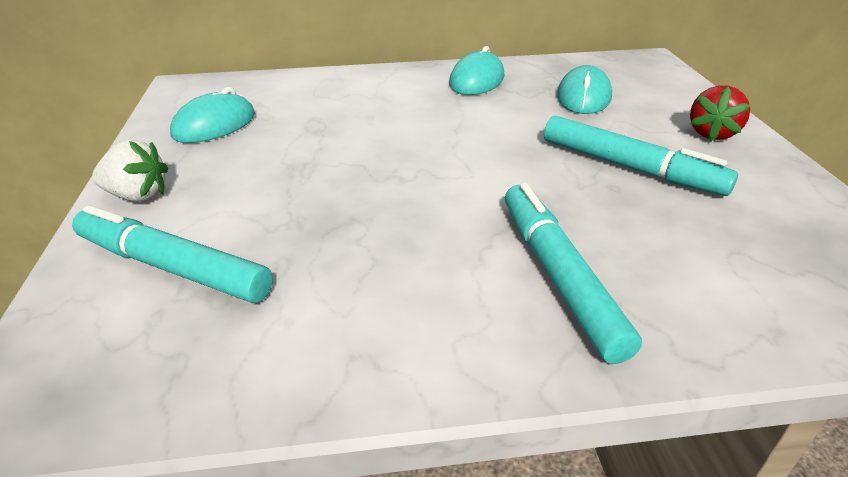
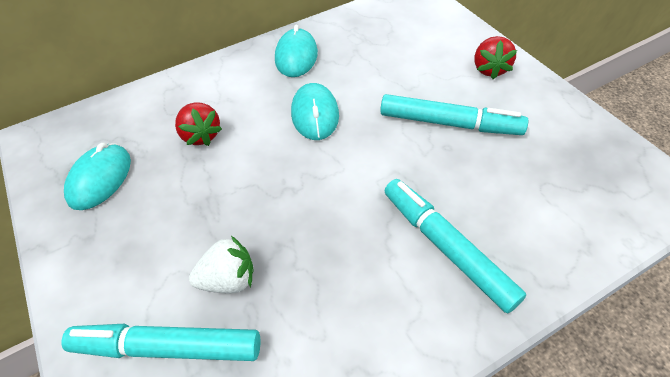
camera: 20 degrees left, 15 degrees up
(138, 195) = (85, 284): white strawberry -> white strawberry (228, 279)
(334, 116) = (201, 135): none -> red strawberry
(583, 97) = (386, 53): turquoise mouse -> turquoise mouse (315, 114)

